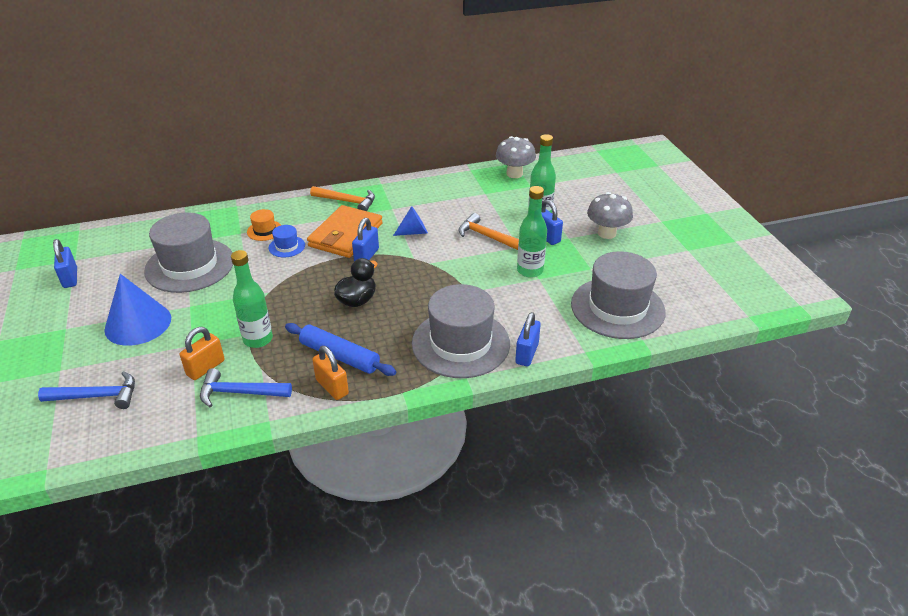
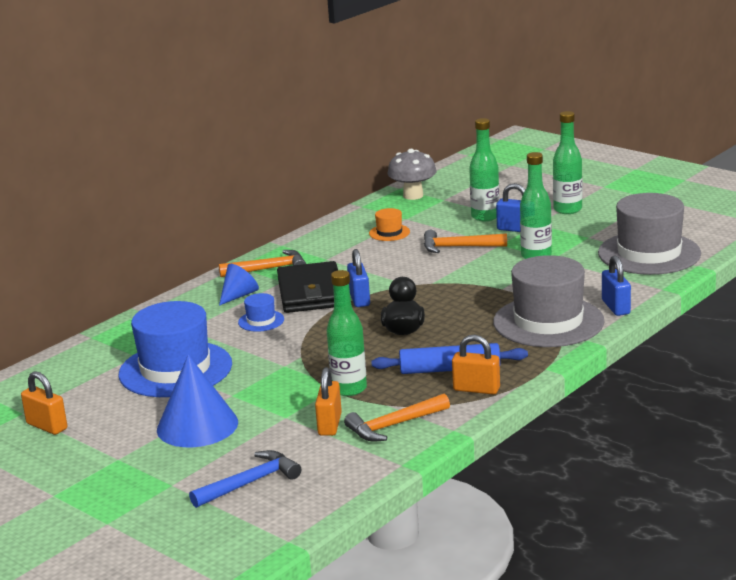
camera: 30 degrees left, 15 degrees down
(70, 278) = (47, 426): blue padlock -> orange padlock
(190, 265) = (175, 369): grey hat -> blue hat
(240, 392) = (394, 425): blue hammer -> orange hammer
(264, 230) = (213, 318): orange hat -> orange hat (389, 233)
(345, 235) = (311, 292): orange wallet -> black wallet
(414, 232) = (380, 267): blue cone -> blue cone (239, 295)
(606, 233) = (567, 209): grey mushroom -> green bottle

